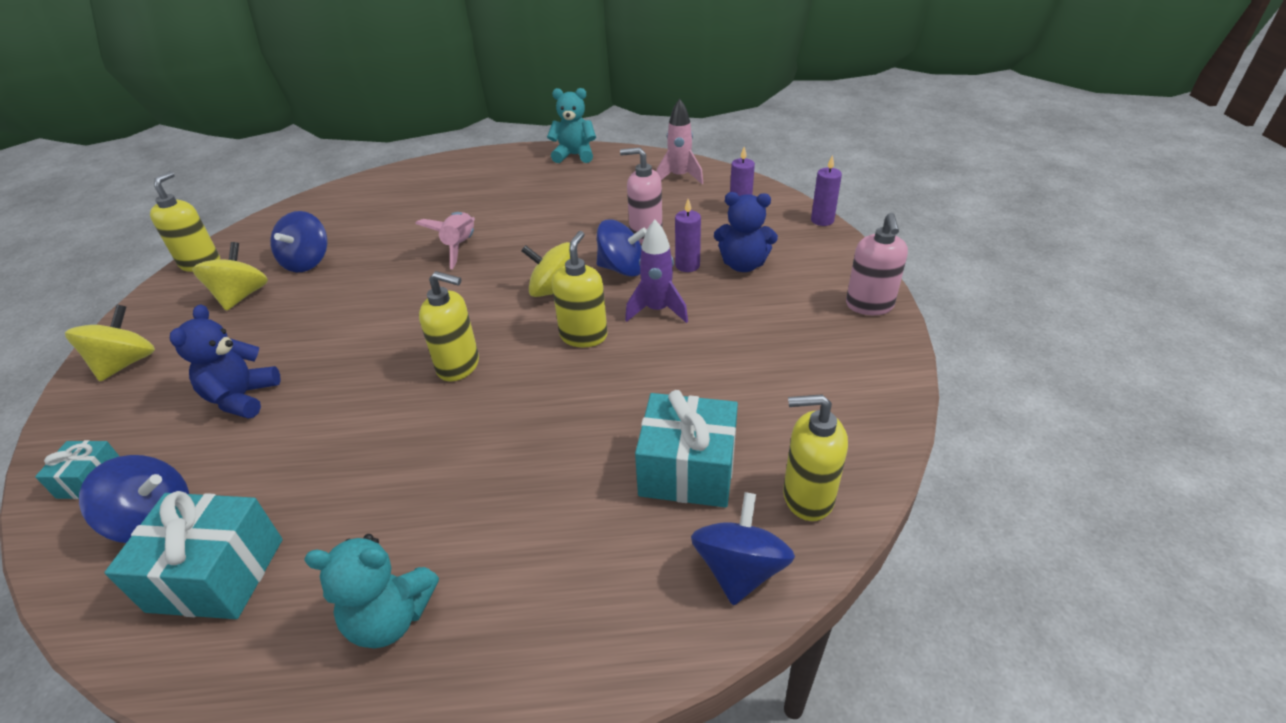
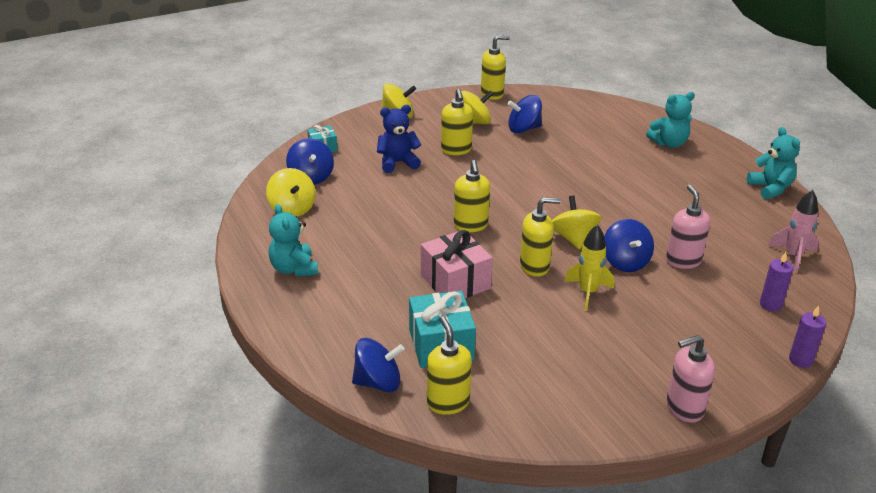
camera: 65 degrees right, 5 degrees down
(216, 574) = (292, 209): turquoise gift -> yellow spinning top
(282, 330) = (456, 150): none -> yellow soap dispenser
(449, 180) = (669, 143): none -> turquoise teddy bear
(460, 246) = (590, 180): pink rocket -> none
(565, 416) = (455, 282): none -> pink gift
(657, 310) = (588, 292): purple rocket -> yellow rocket
(687, 265) = (657, 294): purple candle -> none
(743, 265) = (684, 324): blue teddy bear -> none

